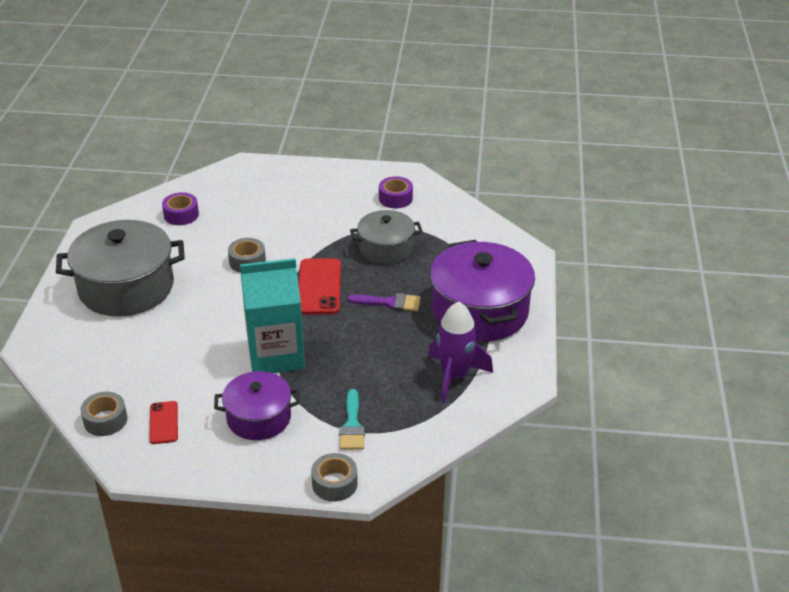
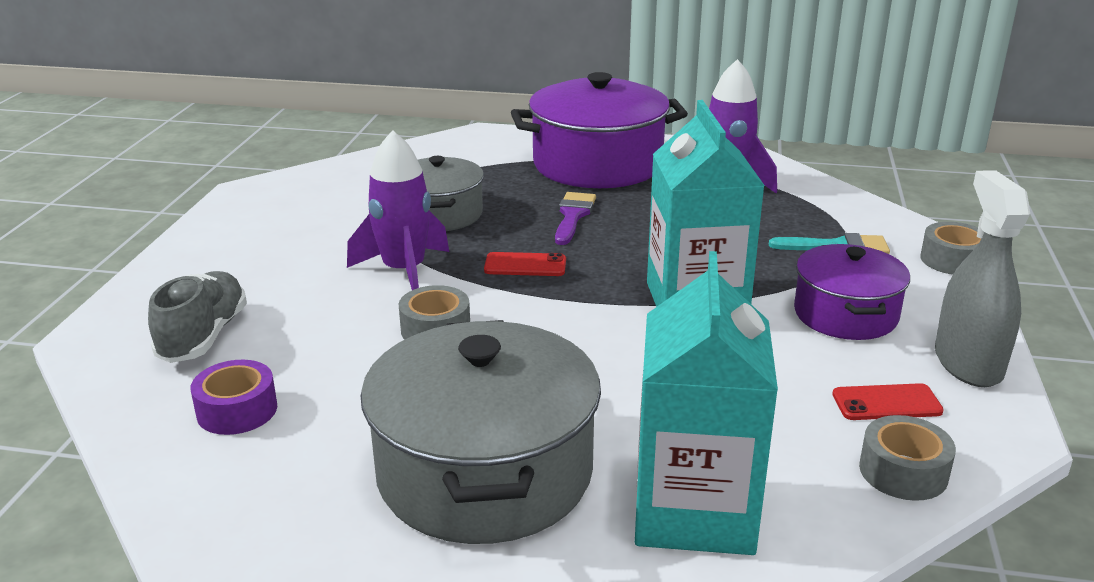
camera: 85 degrees left, 10 degrees down
(90, 349) = (694, 511): none -> turquoise carton
(200, 464) = (968, 363): none -> grey spray bottle
(243, 194) = (204, 336): none -> grey shoe
(310, 244) = (404, 272): none -> purple rocket
(319, 287) = (525, 265): red phone -> red phone, size x0.57
(395, 198) = (308, 203): purple tape -> none

